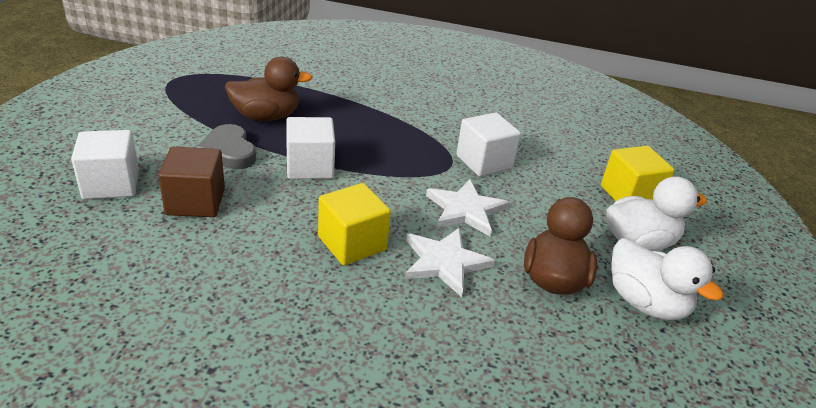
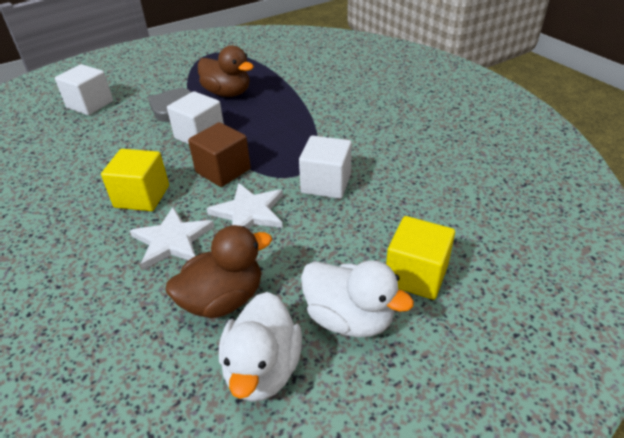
camera: 50 degrees right, 5 degrees up
(195, 202) = (109, 131): brown cube -> brown cube (223, 171)

